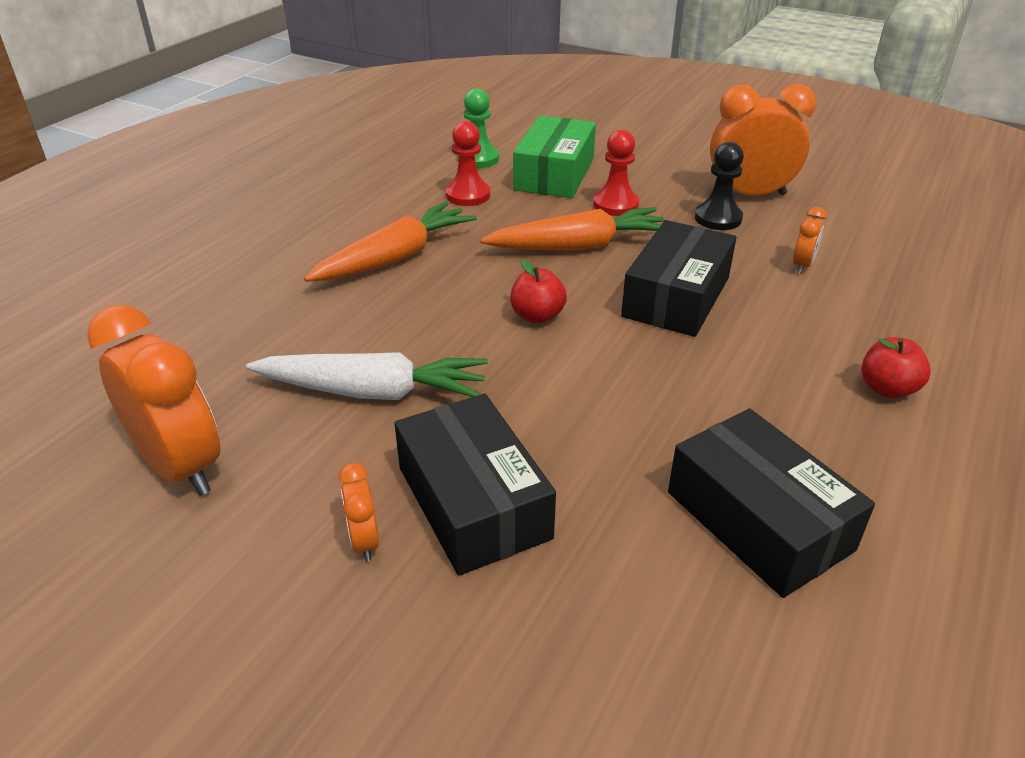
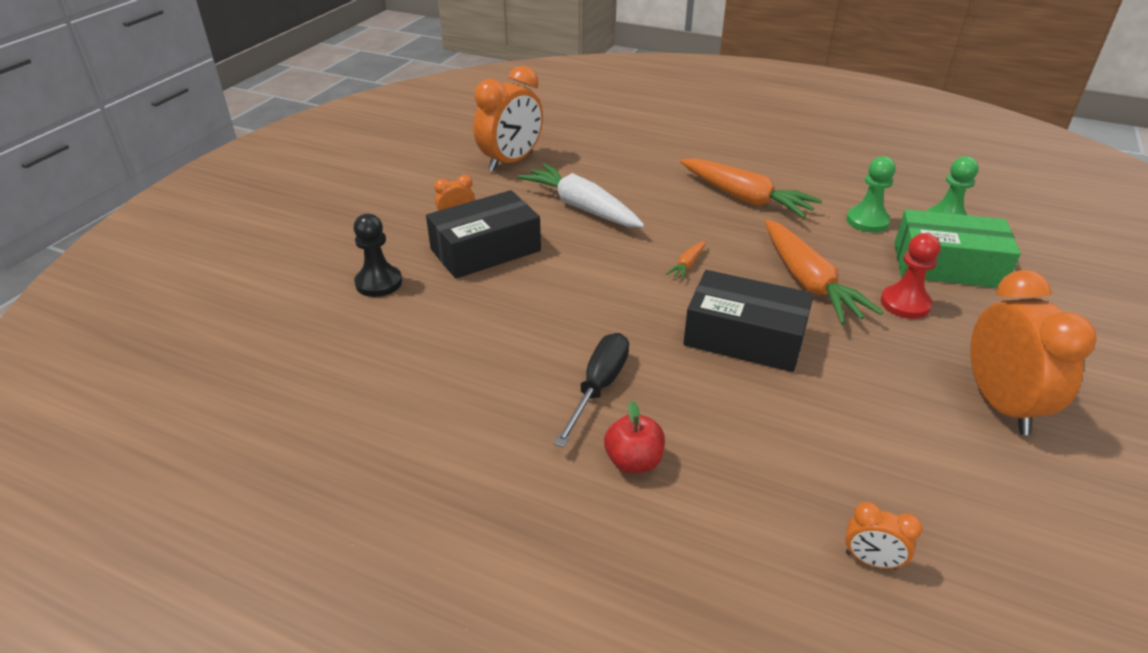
camera: 85 degrees right, 0 degrees up
(373, 392) = (581, 207): white carrot -> white carrot turned 135 degrees clockwise
(468, 195) = (867, 221): red pawn -> green pawn
(537, 316) = (687, 264): red apple -> orange carrot
(718, 218) = (920, 374): black pawn -> black pawn (379, 283)
(758, 520) = (468, 363): black box -> none
(780, 404) = (598, 387): none -> black screwdriver
(802, 265) = (846, 431): orange clock -> orange clock (871, 561)

